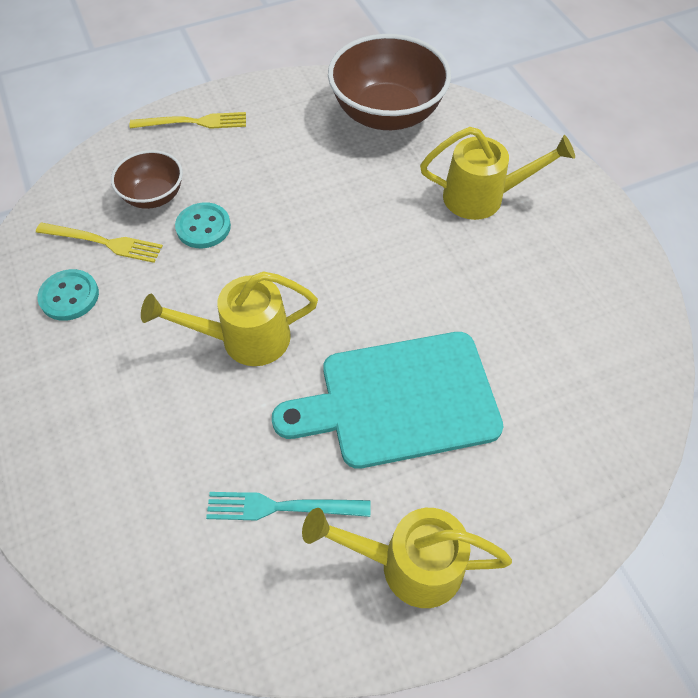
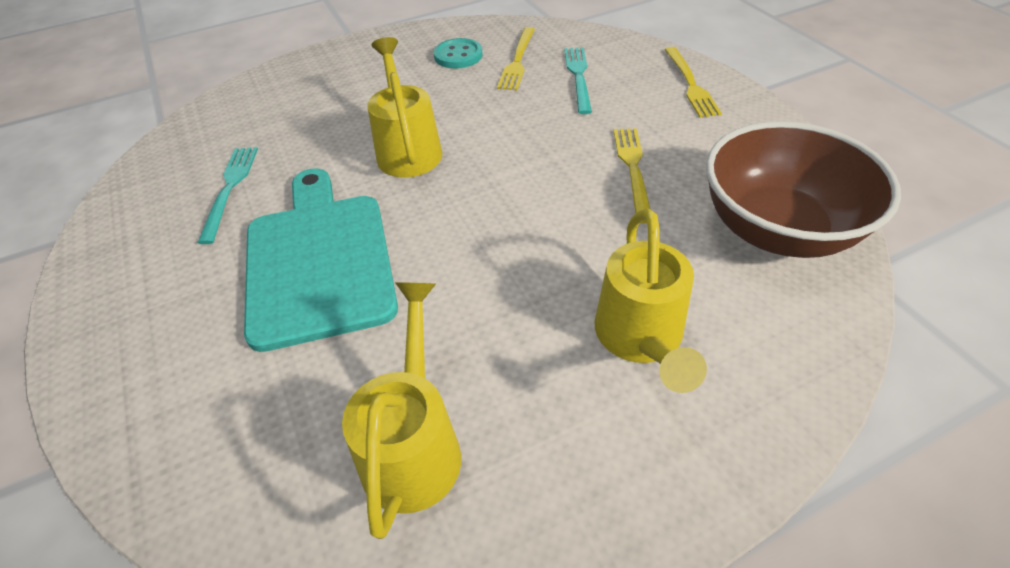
camera: 90 degrees right, 10 degrees down
(153, 196) = (578, 77): brown bowl -> turquoise fork
(203, 227) = (543, 109): turquoise button -> none
(307, 177) = (633, 169): none -> yellow fork
(409, 564) = (142, 274): yellow watering can -> yellow watering can (414, 445)

